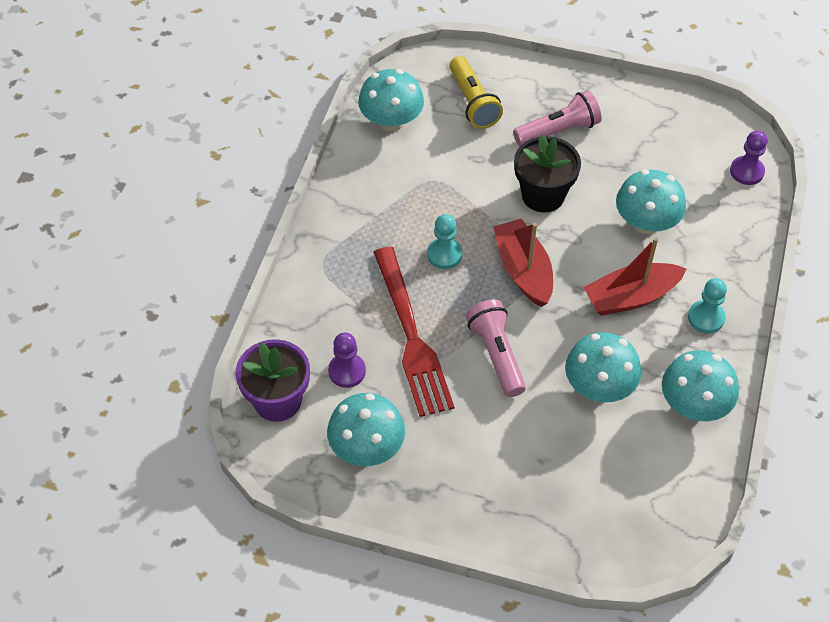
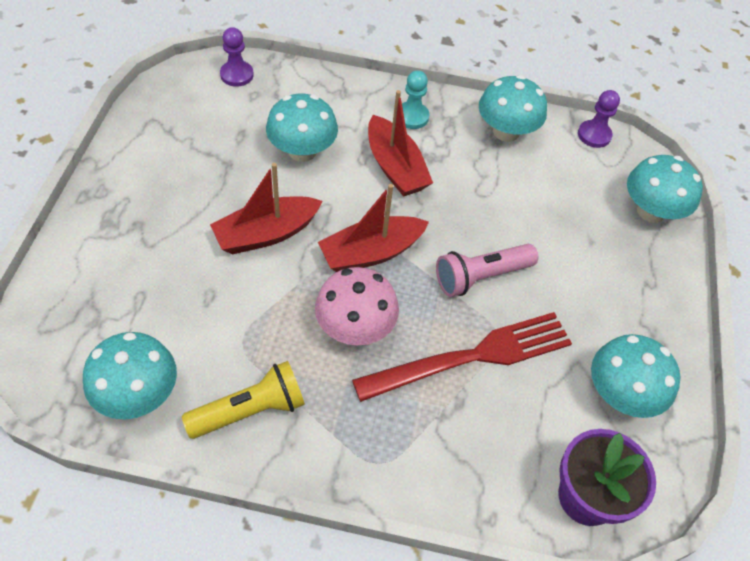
camera: 100 degrees left, 0 degrees up
(347, 371) = (530, 421): purple pawn -> purple pawn (594, 135)
(444, 254) = (355, 327): turquoise pawn -> pink mushroom
(473, 102) = (115, 301): yellow flashlight -> yellow flashlight (250, 410)
(543, 195) = (266, 234): black flower pot -> red boat
(558, 130) = (170, 218): pink flashlight -> none
(599, 386) = (501, 196): turquoise mushroom -> turquoise mushroom (651, 211)

